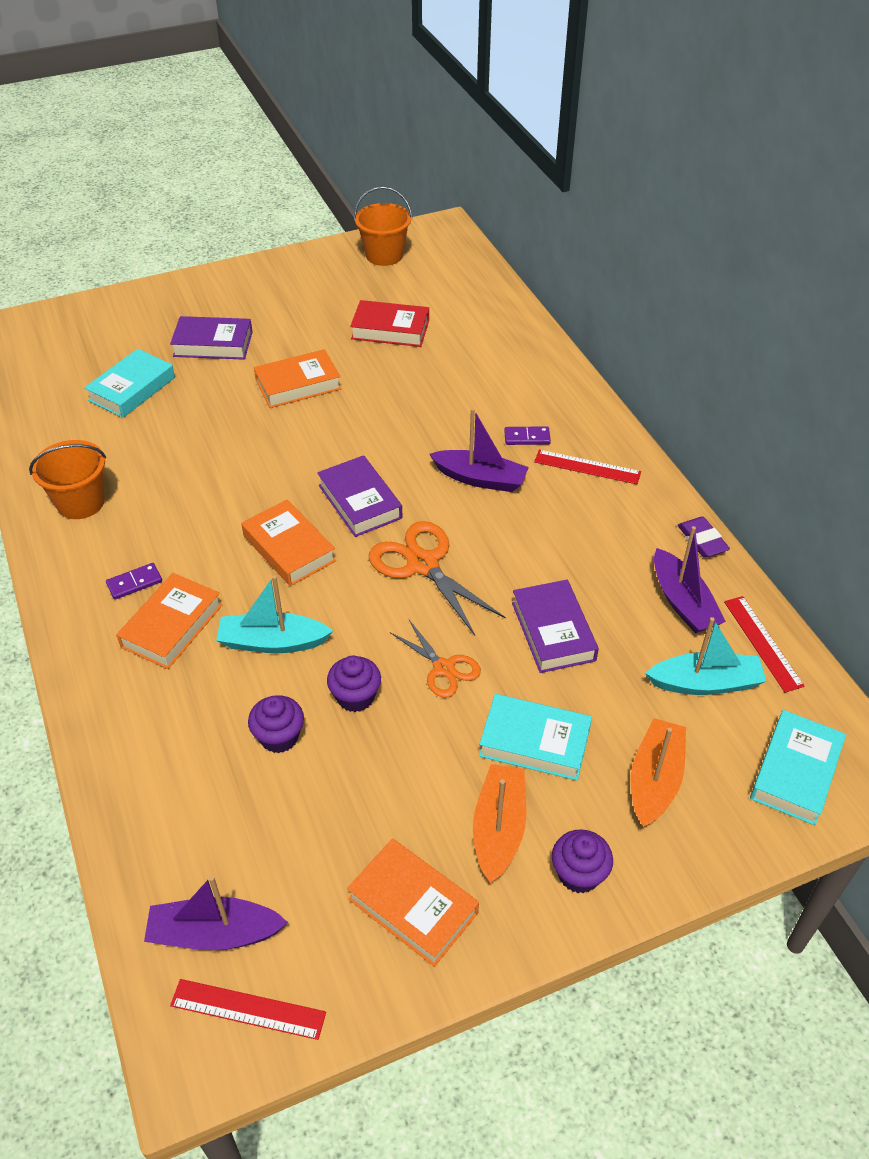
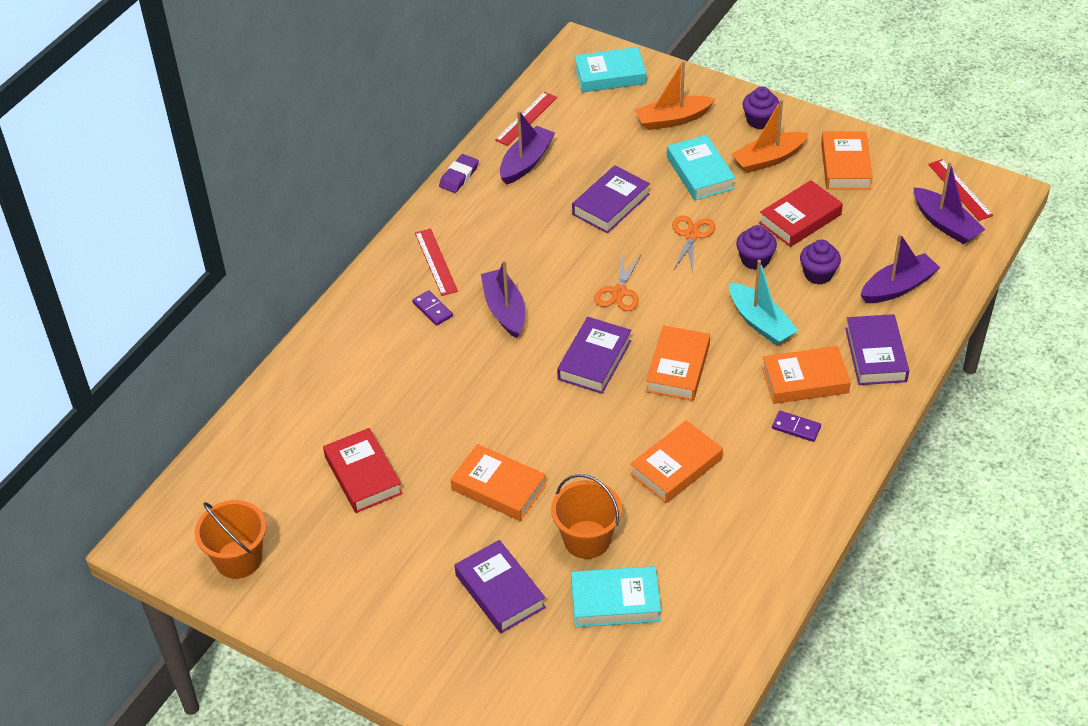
camera: 125 degrees left, 0 degrees up
(80, 502) = (766, 523): orange bucket -> orange bucket (587, 539)
(132, 703) = (875, 355): none -> purple book
(185, 796) = (898, 287): none -> purple boat
(195, 485) = (676, 466): none -> orange book
(373, 784) = (800, 219): none -> red book
(422, 564) = (619, 292): orange scissors -> orange scissors, size x0.62
(705, 683) = (583, 128): turquoise boat -> none

